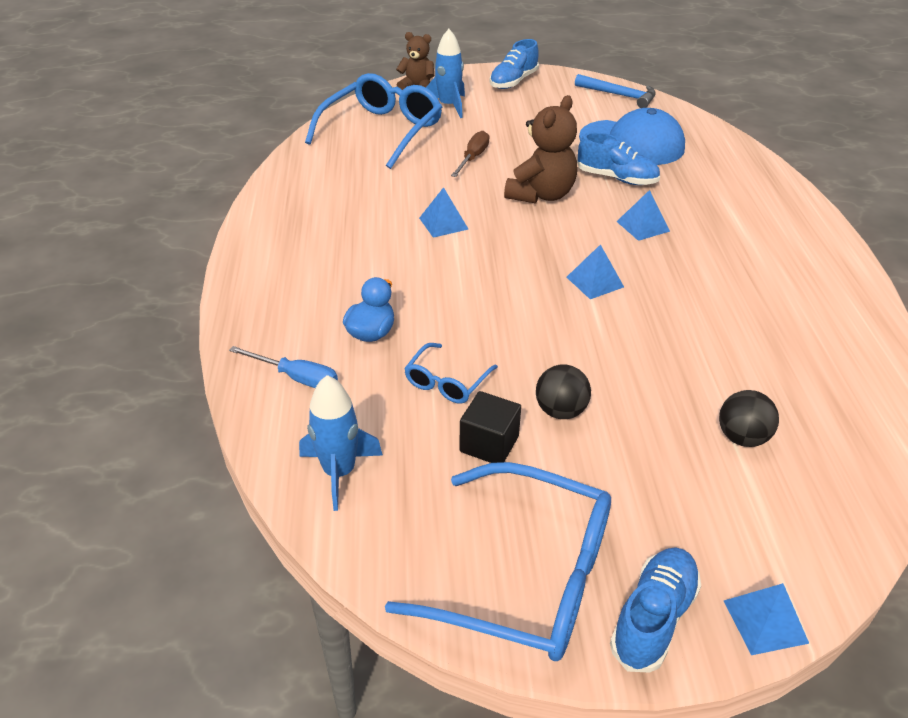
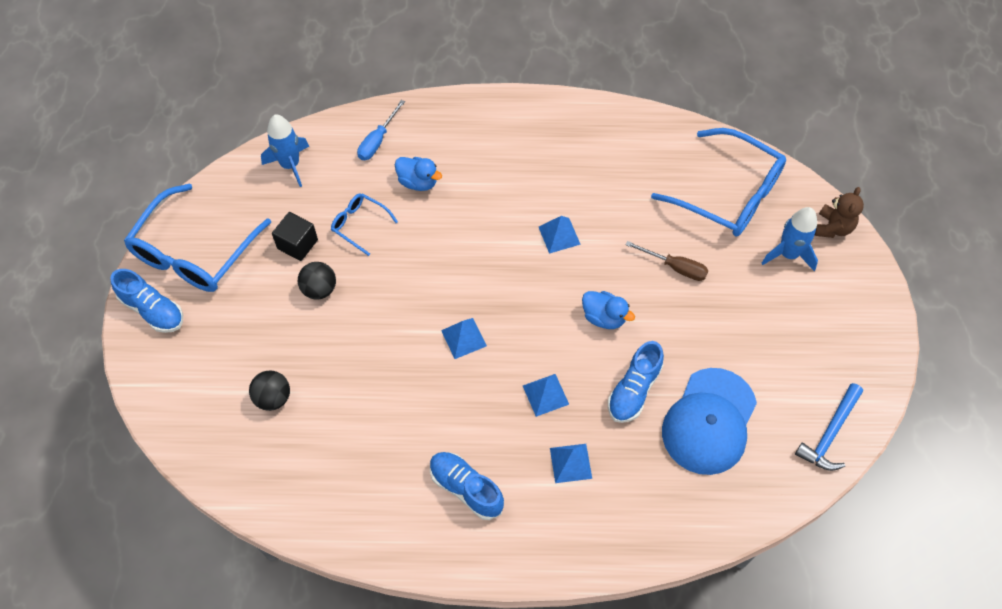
camera: 95 degrees right, 20 degrees up
(513, 81) = (857, 324): blue shoe -> blue shoe (466, 488)
(541, 195) = (604, 317): brown teddy bear -> blue duck
(765, 621) = (136, 366): blue pyramid -> blue pyramid (571, 463)

